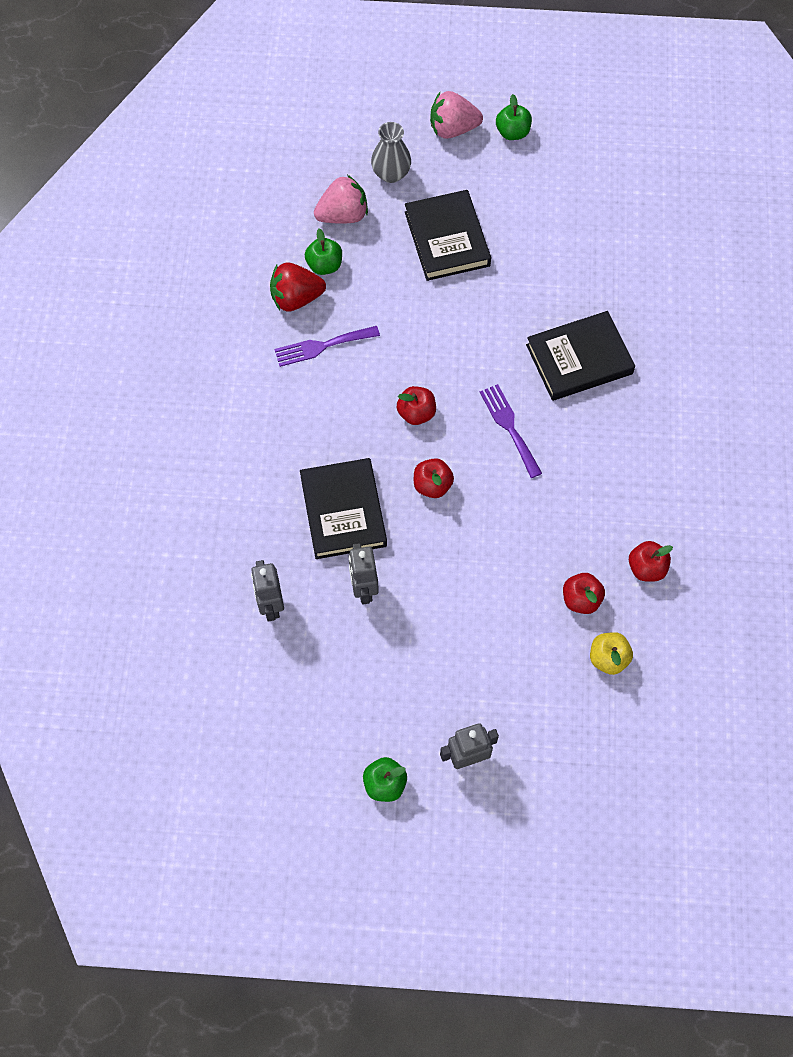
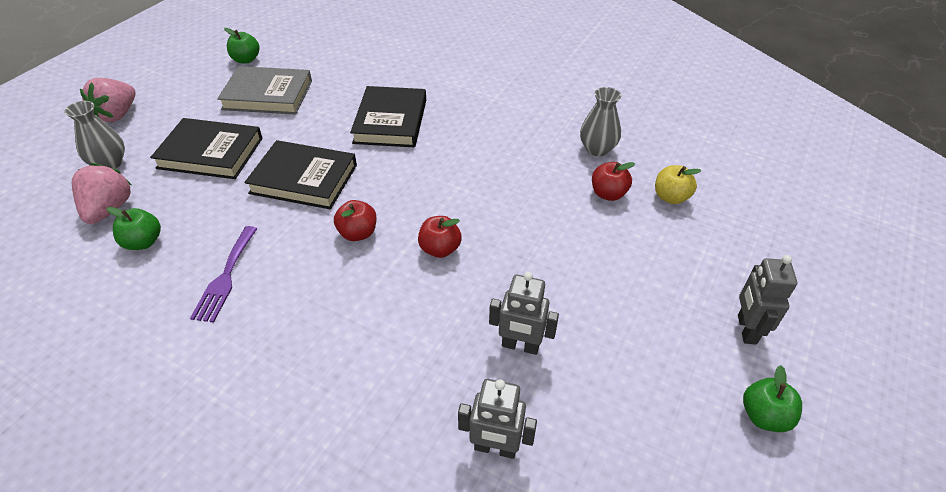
camera: 65 degrees left, 20 degrees down
(296, 298) = (153, 278): red strawberry -> none
(343, 511) = (421, 330): black book -> black book (304, 179)
(509, 427) = (419, 179): purple fork -> none
(512, 132) = (163, 87): green apple -> green apple (246, 60)
(554, 228) = (268, 95): none -> grey book
(646, 568) = (597, 149): red apple -> grey vase

